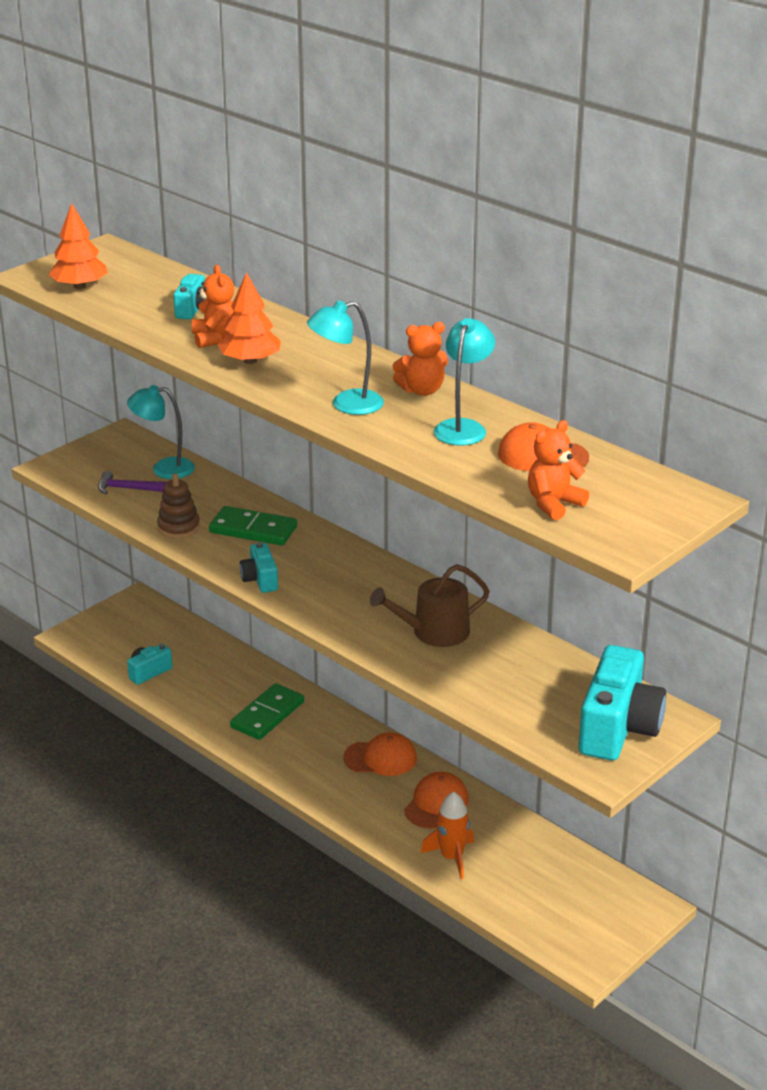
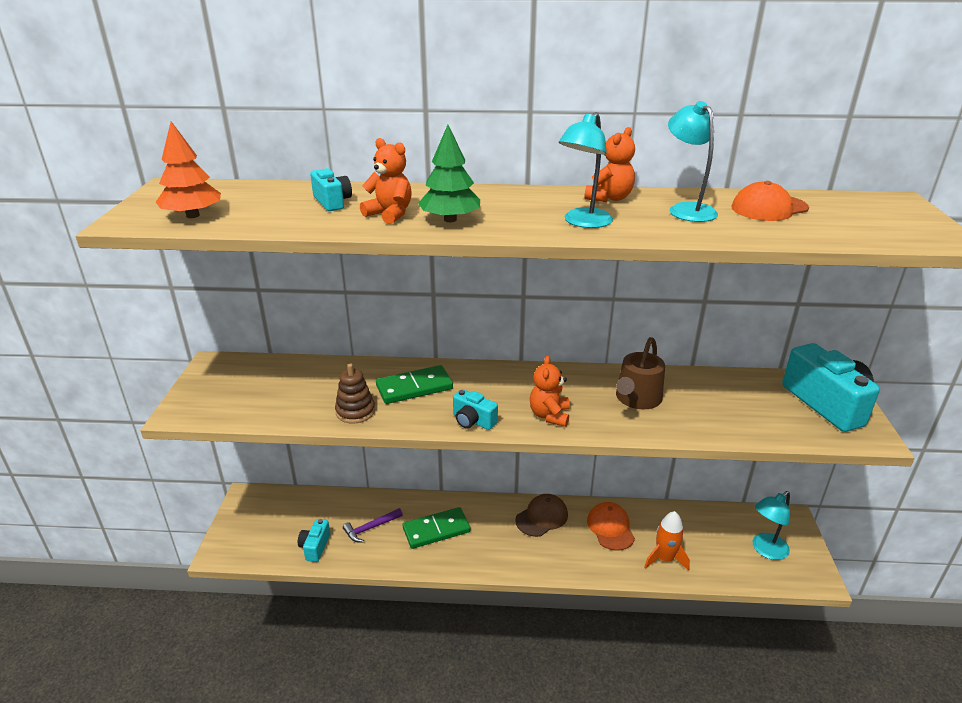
camera: 40 degrees left, 0 degrees up
(129, 489) = (274, 401): purple hammer -> purple hammer (370, 528)
(164, 468) = (283, 374): turquoise lamp -> turquoise lamp (765, 550)
(250, 361) = (450, 219): orange tree -> green tree
(267, 715) = (436, 530): green domino -> green domino turned 75 degrees clockwise
(380, 758) = (542, 517): orange cap -> brown cap
(553, 504) = (849, 231): orange teddy bear -> orange teddy bear (549, 415)

